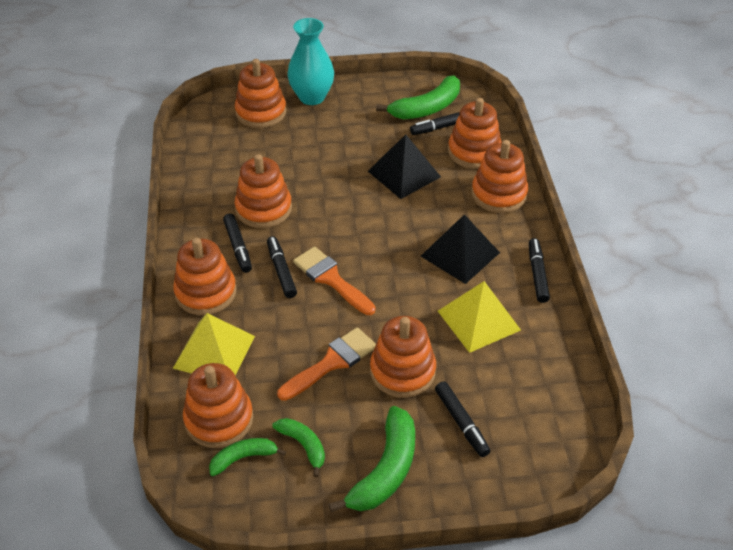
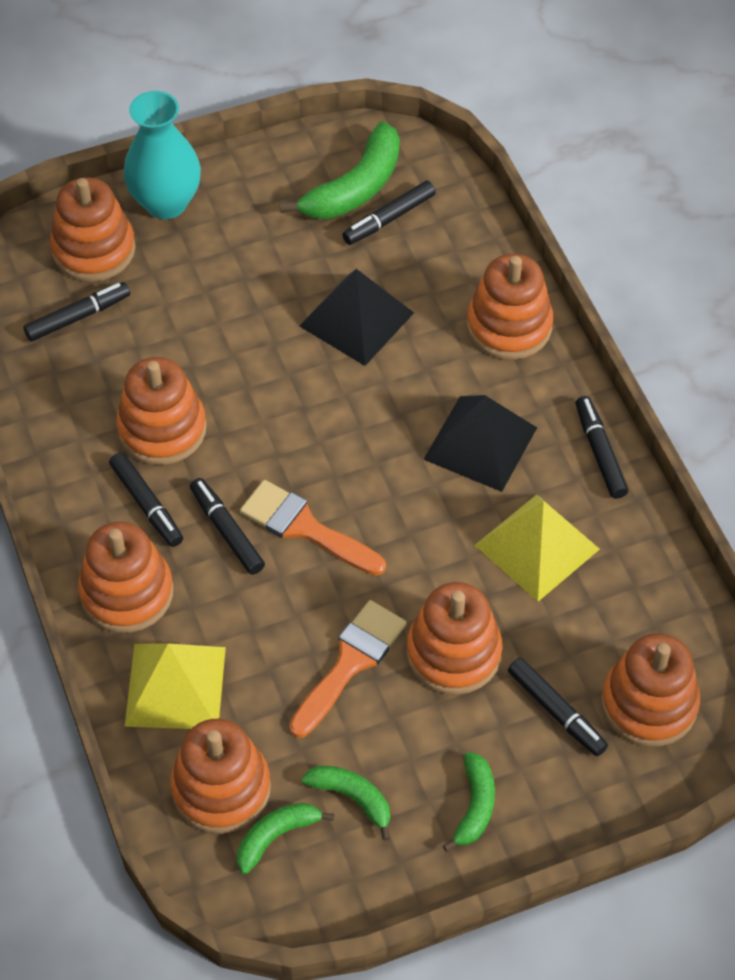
camera: 15 degrees left, 10 degrees up
(237, 143) = (78, 317): none -> black marker
(385, 470) = (474, 806): green banana -> green banana, size x0.58
(474, 152) = (451, 256): orange stacking toy -> orange stacking toy (649, 704)

